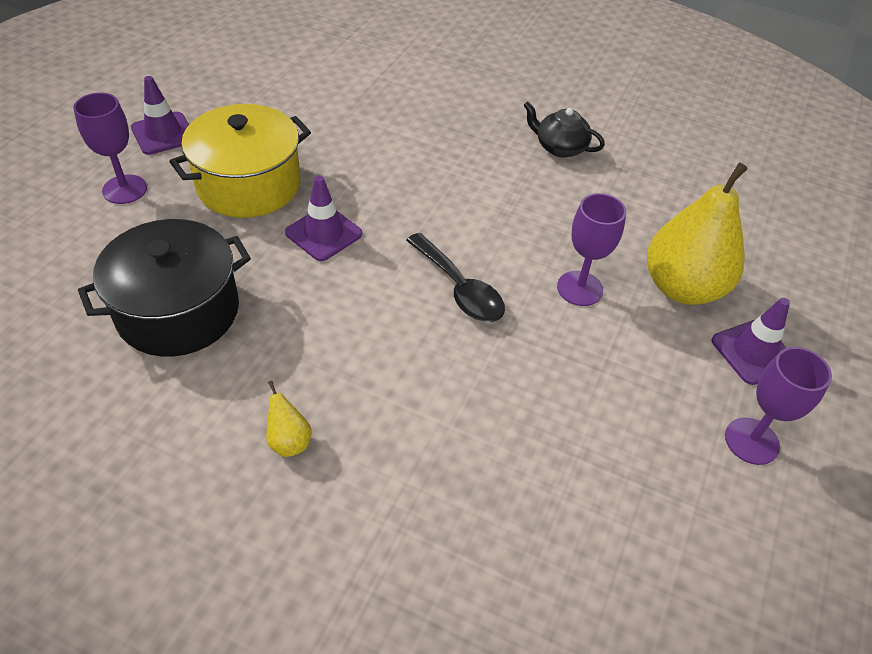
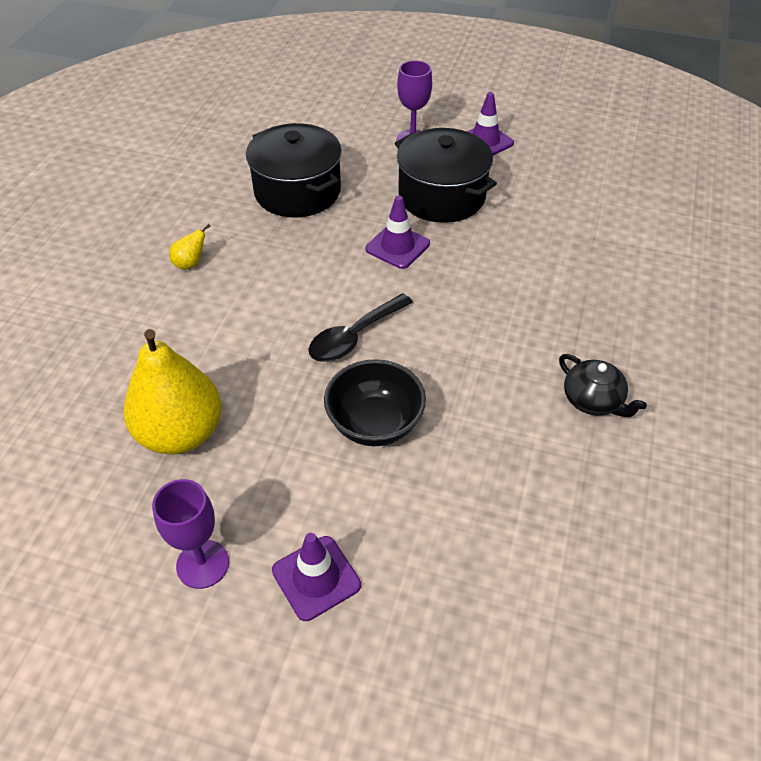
camera: 85 degrees right, 0 degrees up
(249, 184) = (442, 196): yellow pot -> black pot
(560, 147) = (593, 400): black teapot -> black teapot turned 120 degrees clockwise
(579, 288) = (375, 424): purple goblet -> black bowl
(682, 287) = (397, 514): yellow pear -> yellow pear (181, 433)

